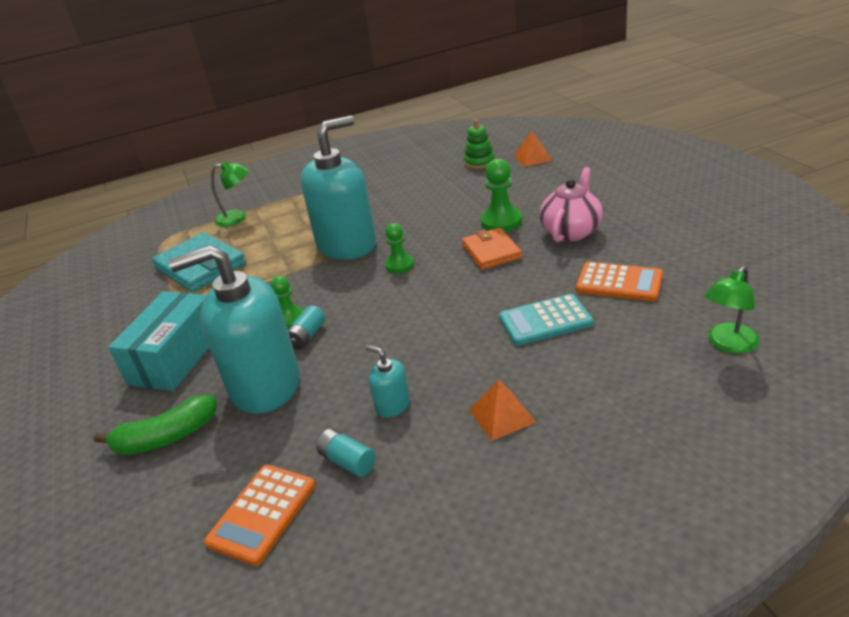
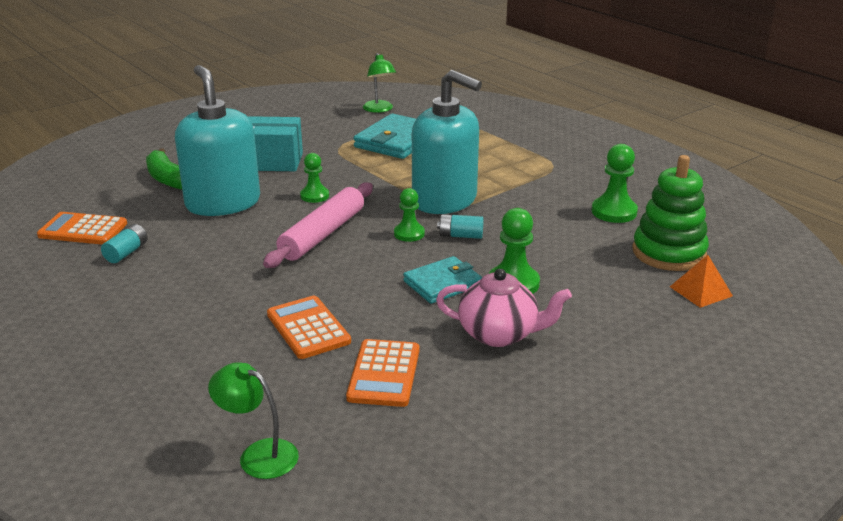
camera: 70 degrees right, 5 degrees down
(237, 218) = (488, 138): green lamp -> green lamp (379, 109)
(307, 336) = (288, 208): turquoise battery -> turquoise battery (460, 236)
(376, 313) = (323, 234): none -> pink rolling pin
(392, 405) = (189, 262): turquoise soap dispenser -> none
(410, 175) = (614, 212): none -> green pawn
(479, 162) = (668, 253): green stacking toy -> green stacking toy, size x1.72
(491, 252) = (442, 283): orange wallet -> turquoise wallet
(502, 416) = (165, 315): orange pyramid -> none
(545, 321) = (308, 328): turquoise calculator -> orange calculator

